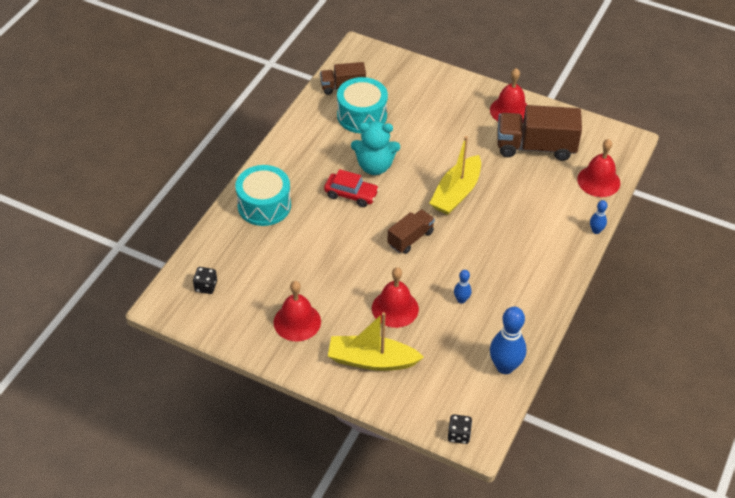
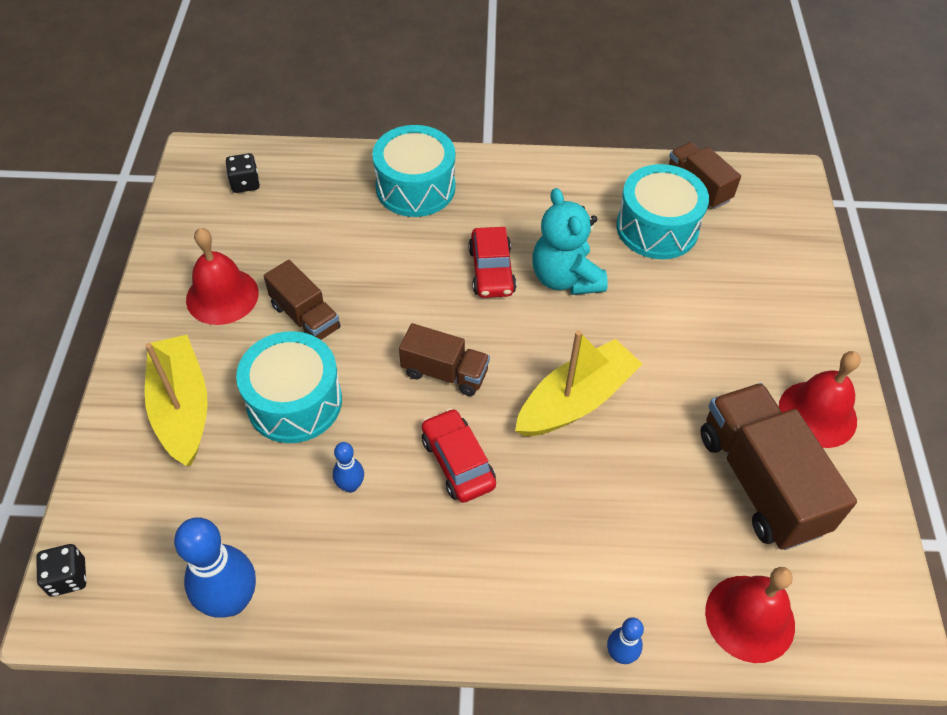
camera: 65 degrees right, 5 degrees up
(337, 287) = (305, 317): none -> brown truck
(395, 308) = (294, 402): red bell -> turquoise drum
(456, 193) = (576, 400): yellow boat -> yellow boat turned 135 degrees clockwise
(469, 252) = (457, 462): none -> red car

